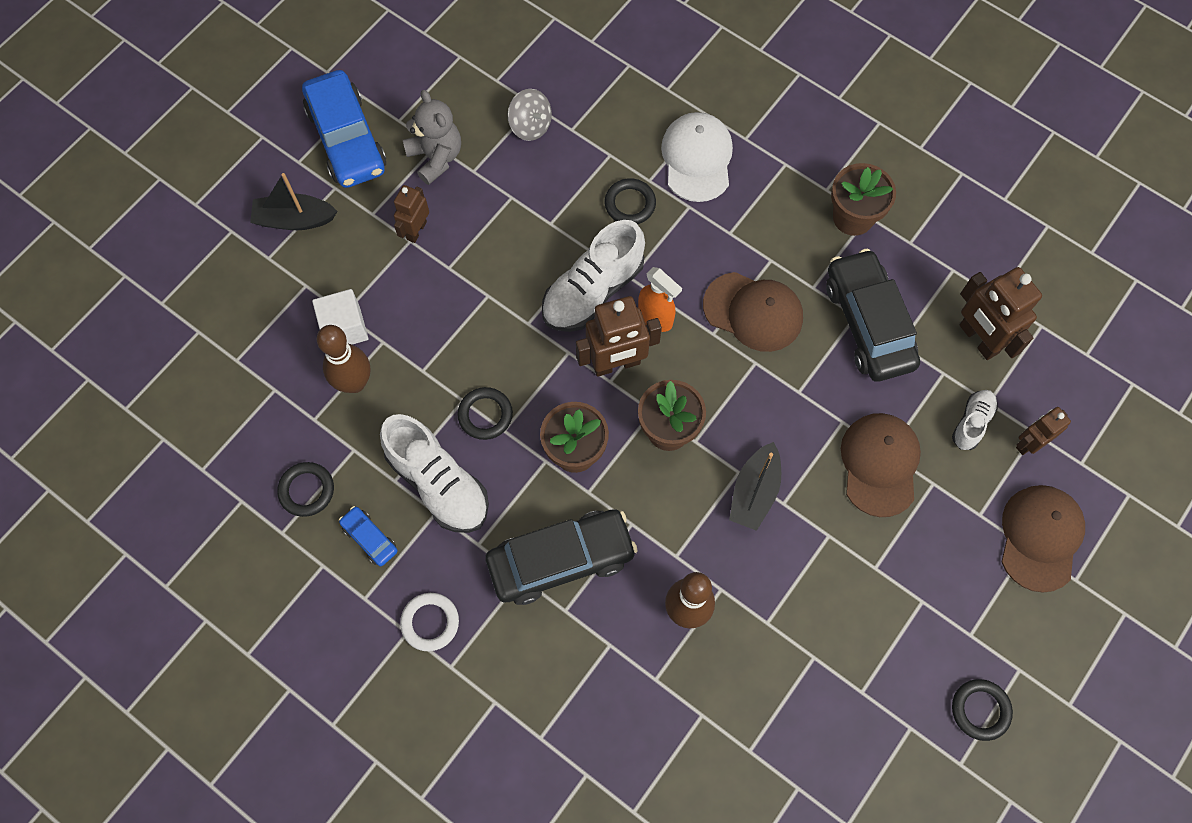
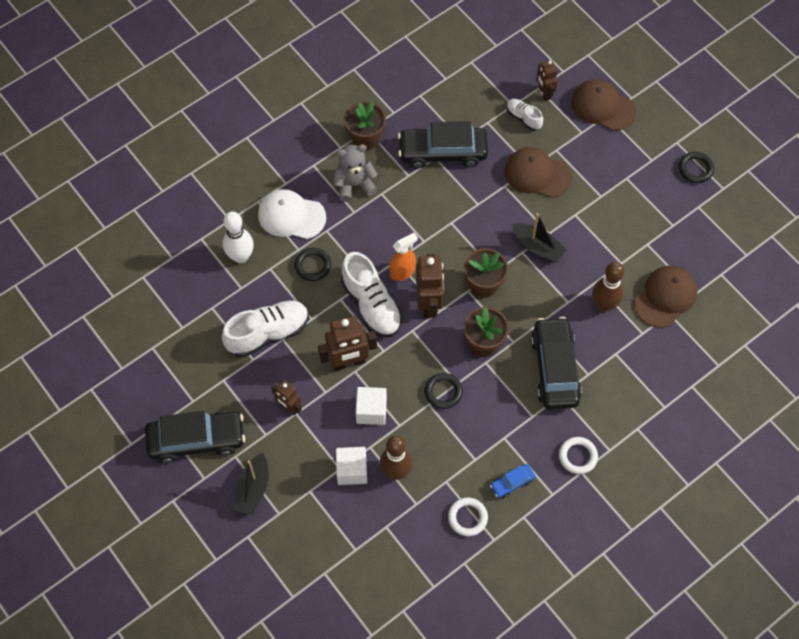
camera: 75 degrees left, 5 degrees down
(307, 490) = (467, 517): black ring -> white ring
(347, 139) = (196, 440): blue car -> black car
(435, 330) = (371, 411): none -> white cube
(436, 157) = (233, 382): grey teddy bear -> grey teddy bear (354, 184)
(438, 483) = (484, 432): white shoe -> white shoe (268, 333)
(530, 126) = (229, 313): grey spinning top -> none
(617, 116) = (241, 256): none -> white bowling pin
(753, 312) = (415, 214): brown cap -> brown cap (665, 297)
(978, 339) = (470, 97): brown robot -> brown robot (348, 362)

